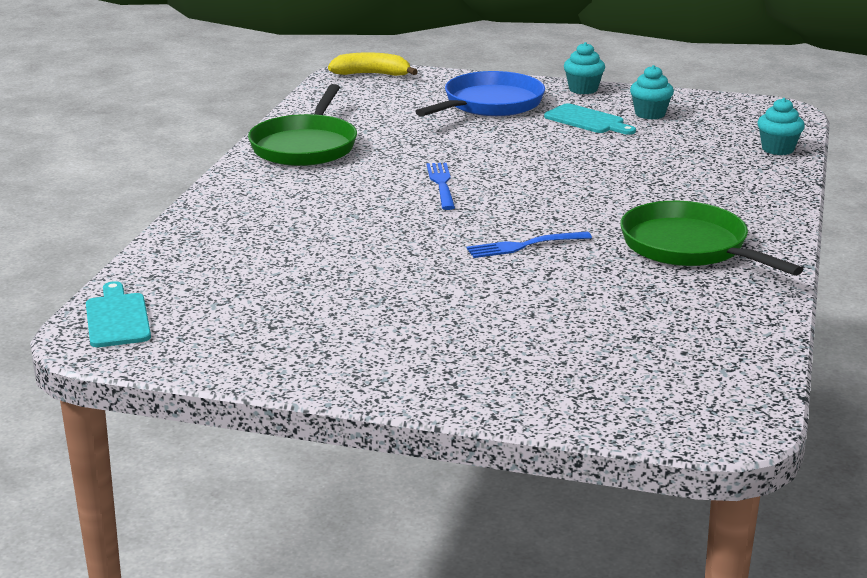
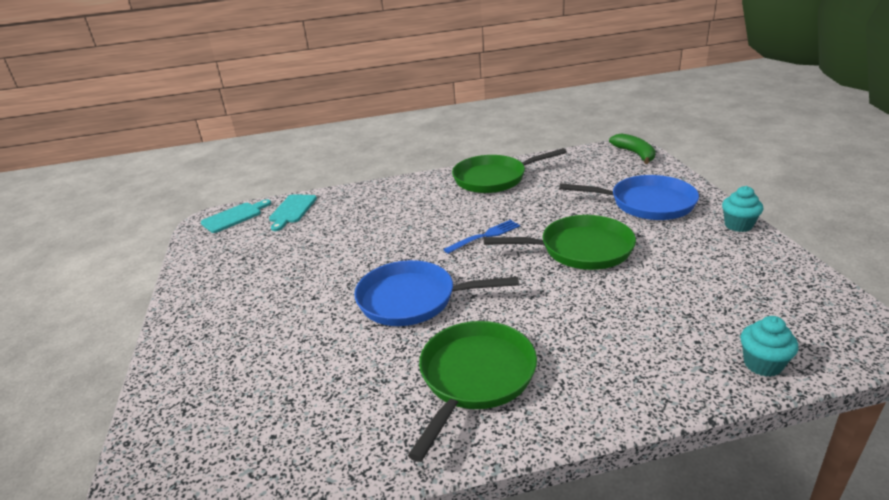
camera: 65 degrees right, 5 degrees up
(372, 74) = (635, 154): yellow banana -> green banana
(524, 245) = (413, 299): blue fork -> blue pan
(535, 153) = (580, 249): none -> green pan
(587, 120) = (676, 248): turquoise cutting board -> turquoise cutting board (292, 210)
(650, 114) = (736, 270): turquoise cupcake -> none

